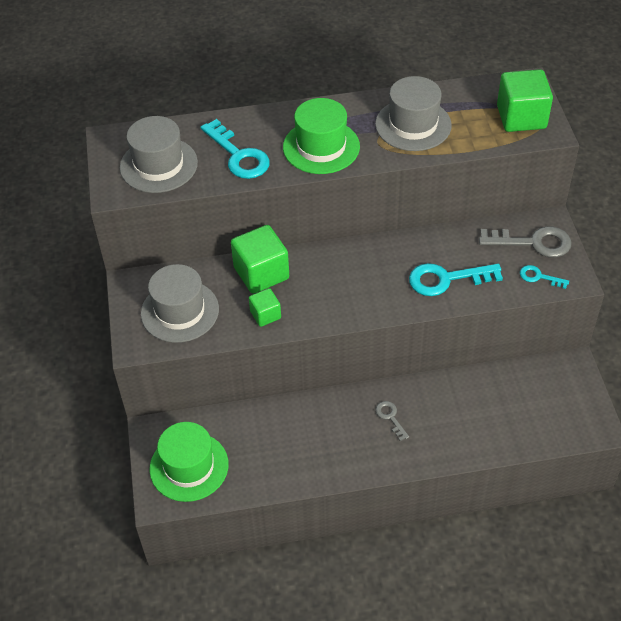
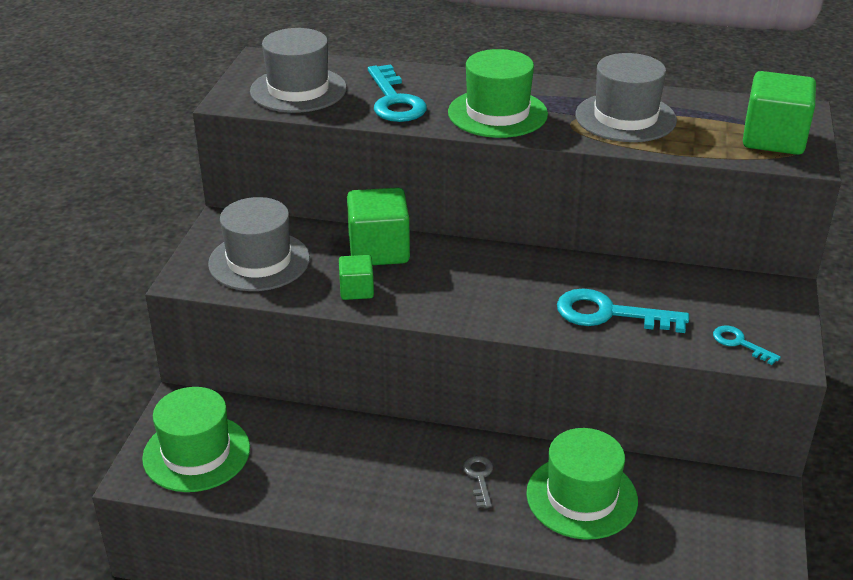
camera: 20 degrees right, 15 degrees down
(462, 409) = (581, 497): none -> green hat
(533, 242) = (750, 306): grey key -> none

